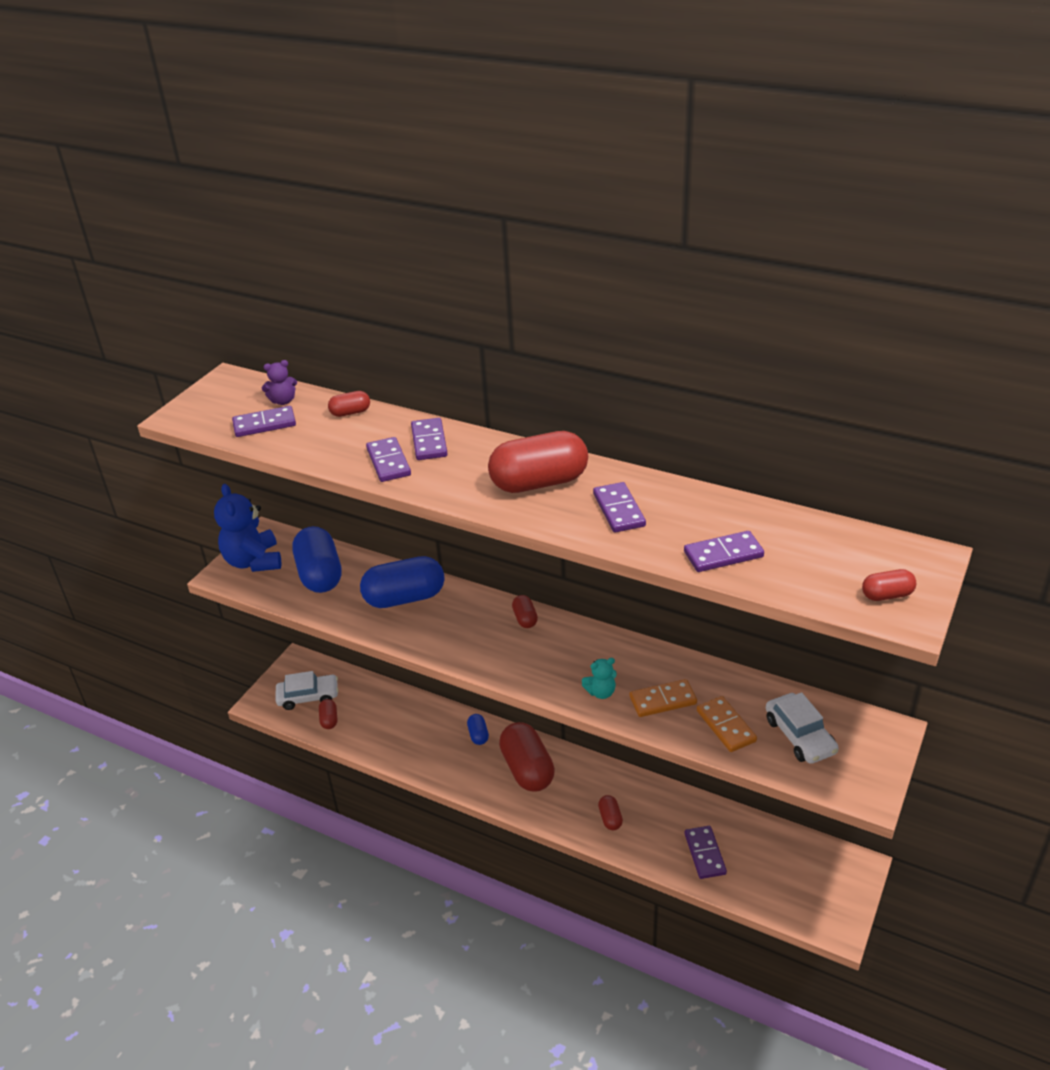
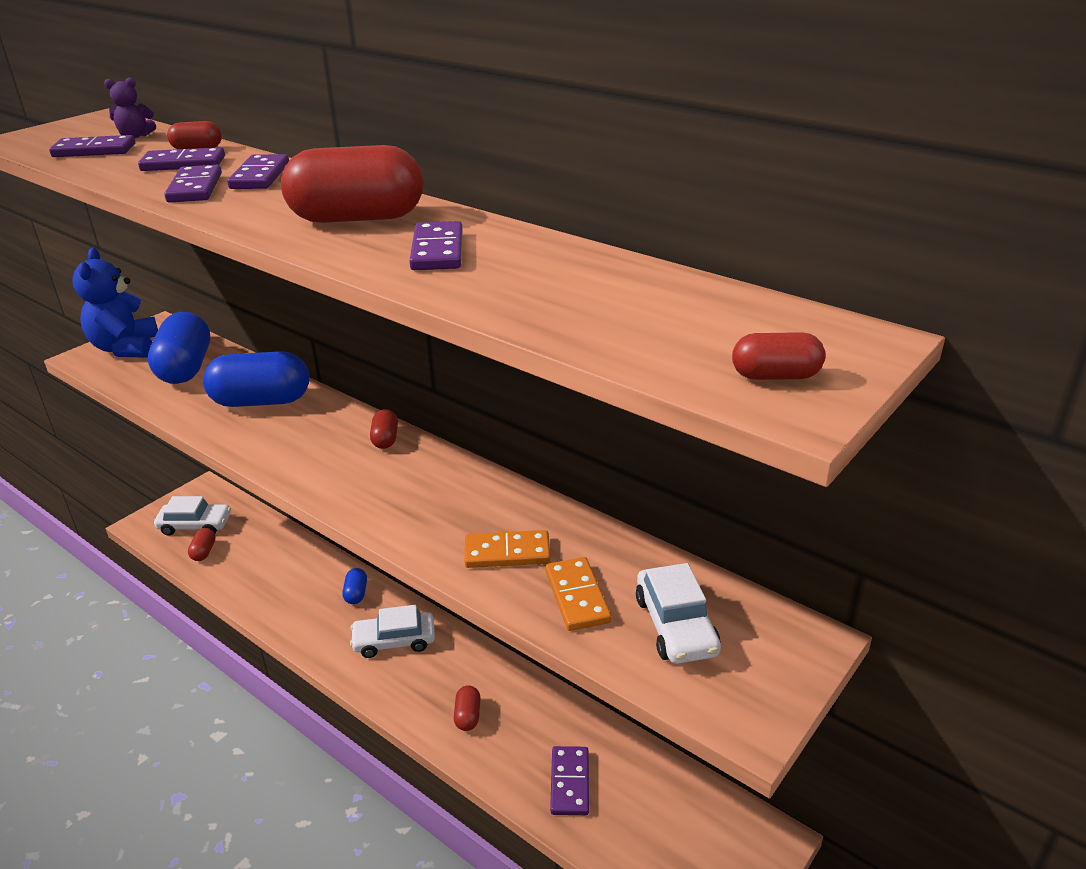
camera: 10 degrees right, 5 degrees down
(527, 769) = (394, 641): red capsule -> white car
(601, 692) = (432, 531): turquoise teddy bear -> none
(723, 554) = (548, 306): purple domino -> purple domino (183, 164)

